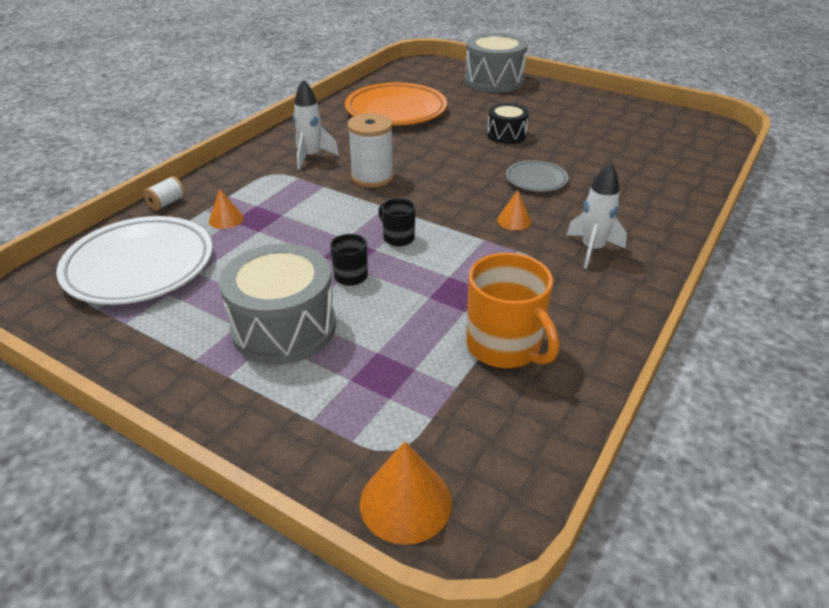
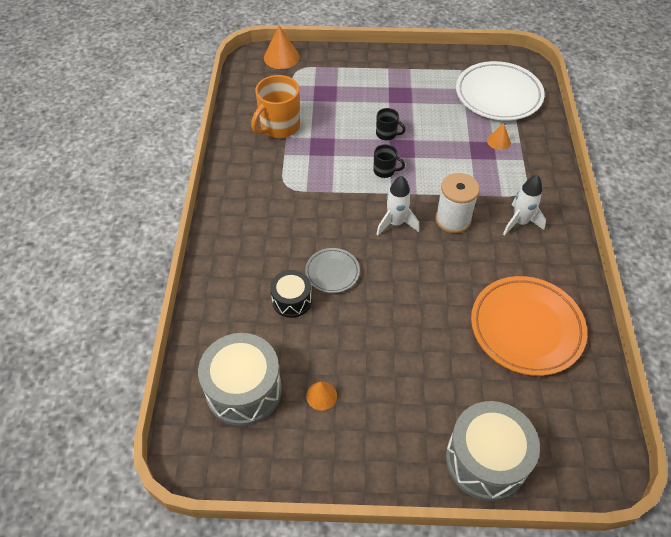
camera: 150 degrees right, 15 degrees up
(167, 203) = (549, 138): white spool -> none
(284, 327) = (389, 95): grey drum -> grey drum (244, 390)
(504, 347) = (279, 126): orange mug -> orange mug turned 75 degrees counterclockwise
(506, 135) = (395, 332): black drum -> black drum (291, 300)
(514, 220) = (323, 217): orange cone -> orange cone (321, 395)
(592, 249) = (260, 211): white rocket -> white rocket (396, 223)

